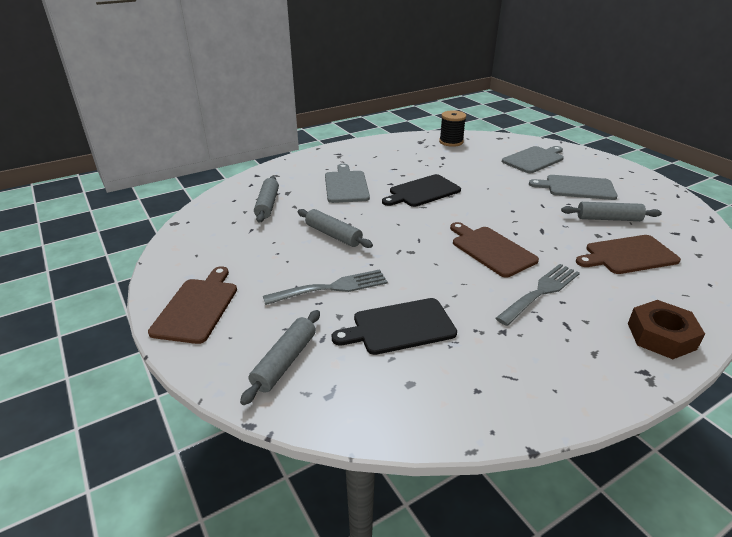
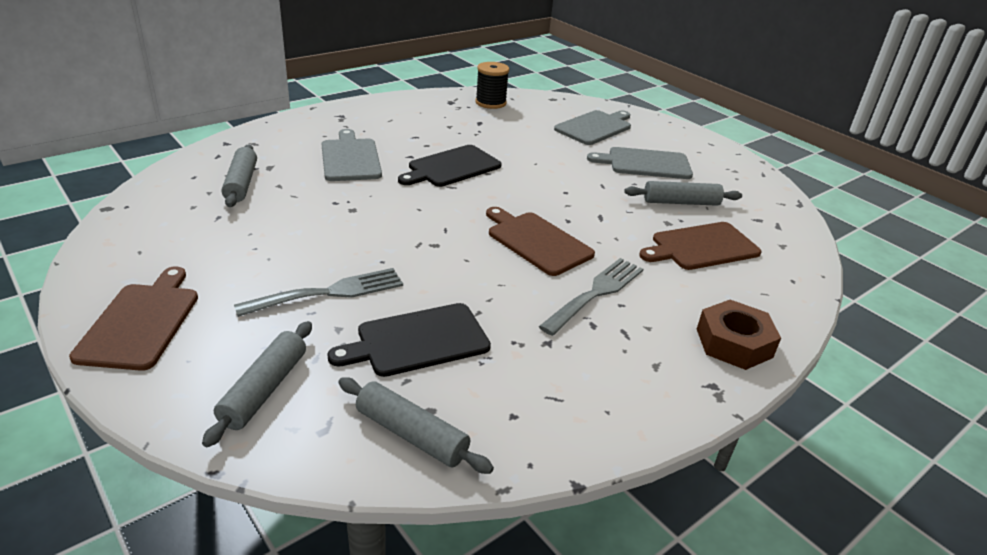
camera: 10 degrees left, 0 degrees up
(333, 235) = (332, 224): grey rolling pin -> grey rolling pin (411, 434)

